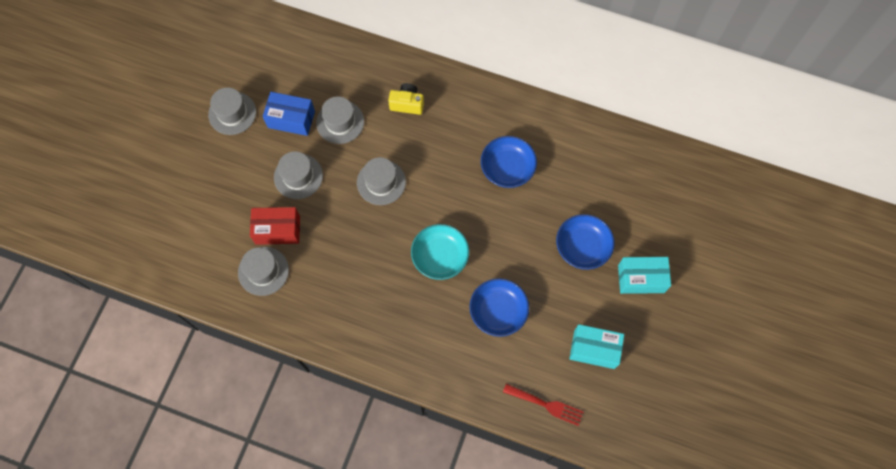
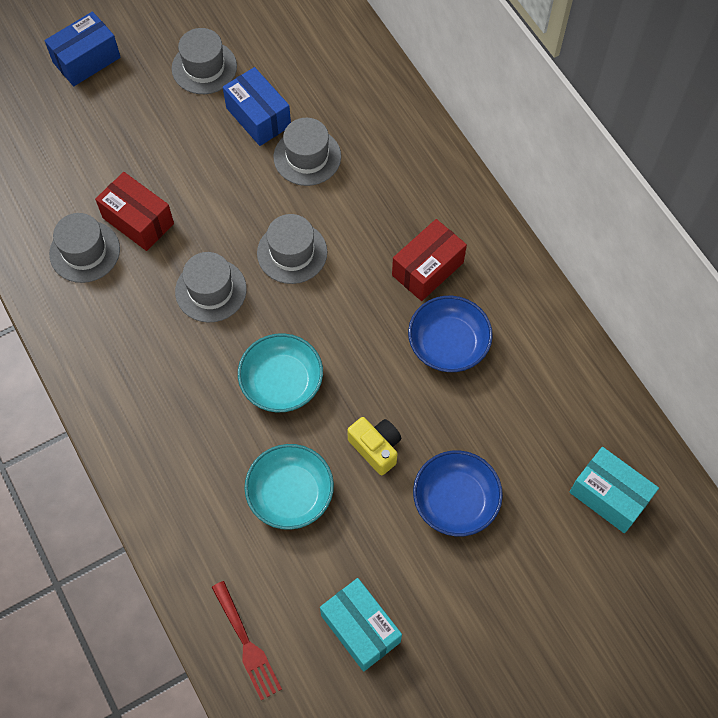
camera: 40 degrees right, 5 degrees down
(156, 160) = (86, 60): none -> blue box
(298, 176) = (211, 181): grey hat -> grey hat (211, 290)
(407, 104) = (398, 190): yellow camera -> yellow camera (376, 448)
(461, 136) = (427, 269): none -> red box
(498, 311) = (290, 493): blue bowl -> turquoise bowl
(641, 278) = (493, 594): turquoise box -> turquoise box (609, 496)

